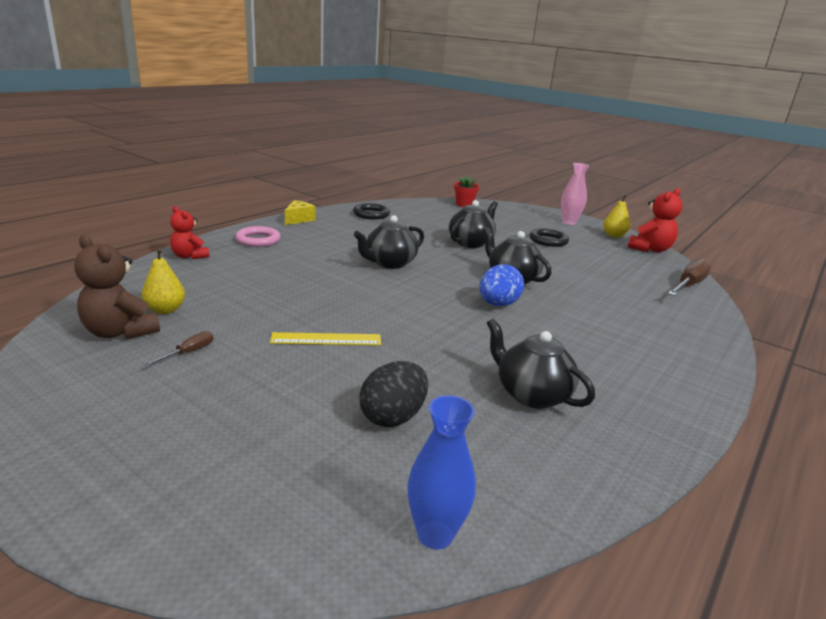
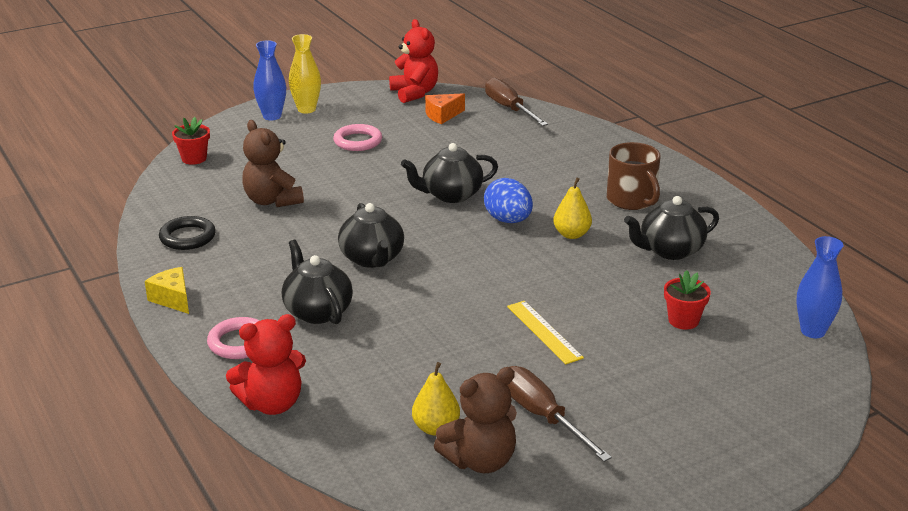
camera: 65 degrees left, 5 degrees up
(188, 352) = (542, 416): brown screwdriver -> brown screwdriver, size x1.99
(189, 256) = (272, 404): red teddy bear -> red teddy bear, size x1.50
(326, 339) = (544, 332): yellow ruler -> yellow ruler turned 45 degrees counterclockwise
(393, 417) = (683, 320): black egg -> red flower pot
(437, 228) = (272, 200): none -> brown teddy bear
(471, 243) = (337, 191): black teapot -> black teapot (317, 311)
(545, 215) = (272, 116): none -> blue vase
(548, 241) = (358, 141): black ring -> pink ring
(569, 222) = (306, 109): pink vase -> yellow vase
(609, 361) = (632, 200): none -> brown mug
(614, 236) = (365, 98): yellow pear -> yellow pear (571, 234)
(632, 262) = (442, 115): none -> orange cheese

